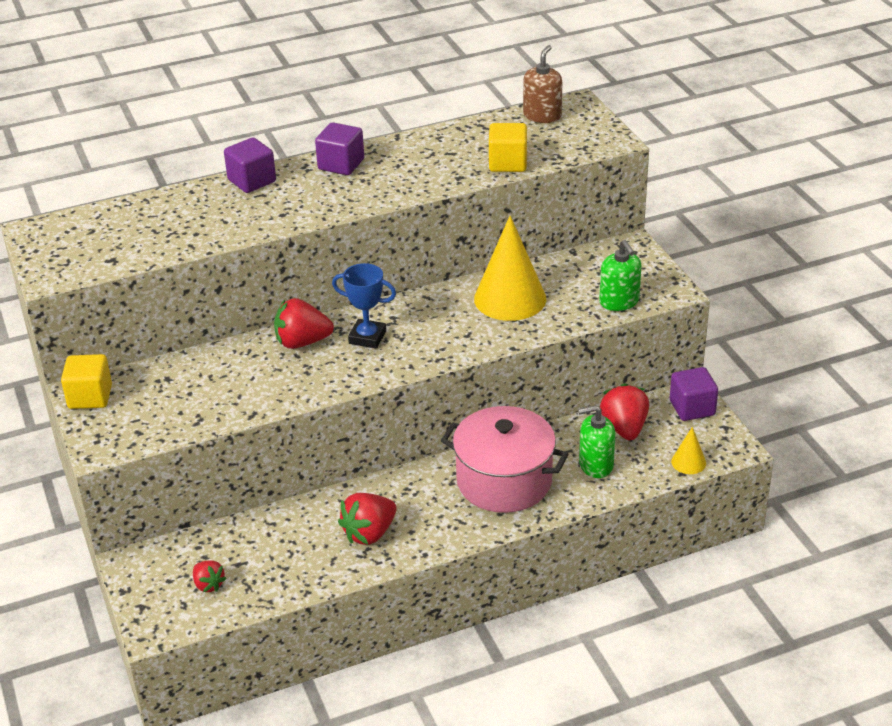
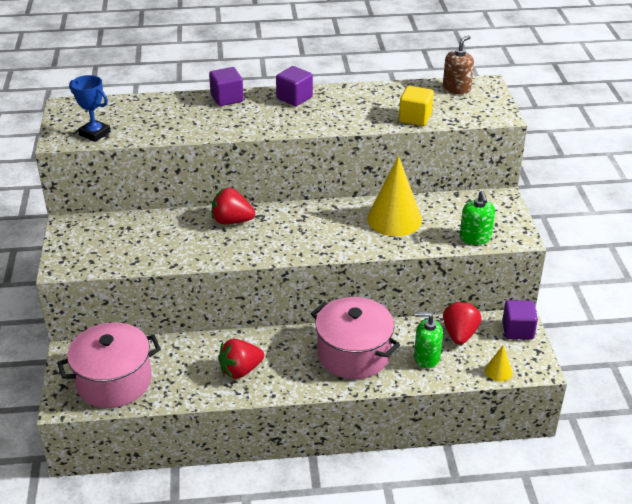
camera: 15 degrees right, 0 degrees up
(90, 397) = (72, 229): yellow cube -> none
(208, 585) = (114, 381): red strawberry -> pink pot
(367, 337) = (279, 227): blue trophy -> blue trophy (95, 133)

